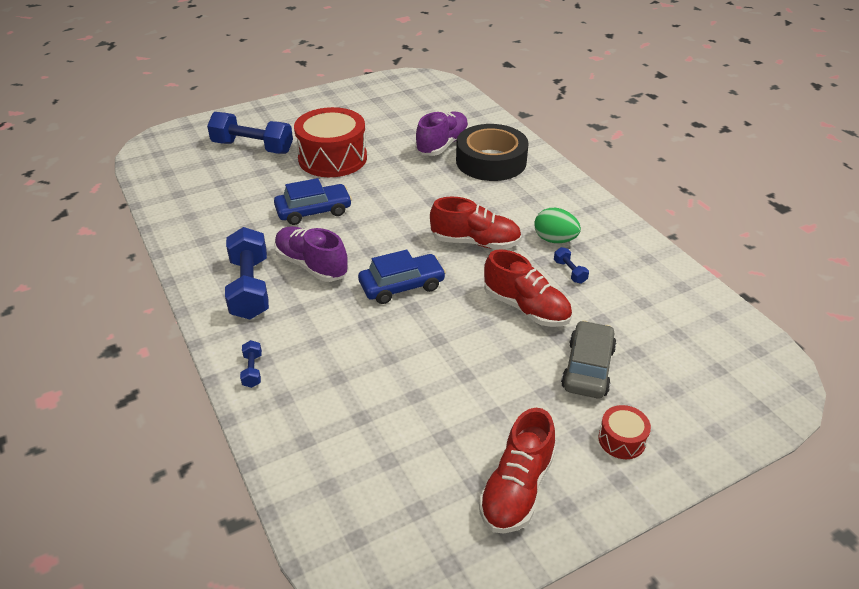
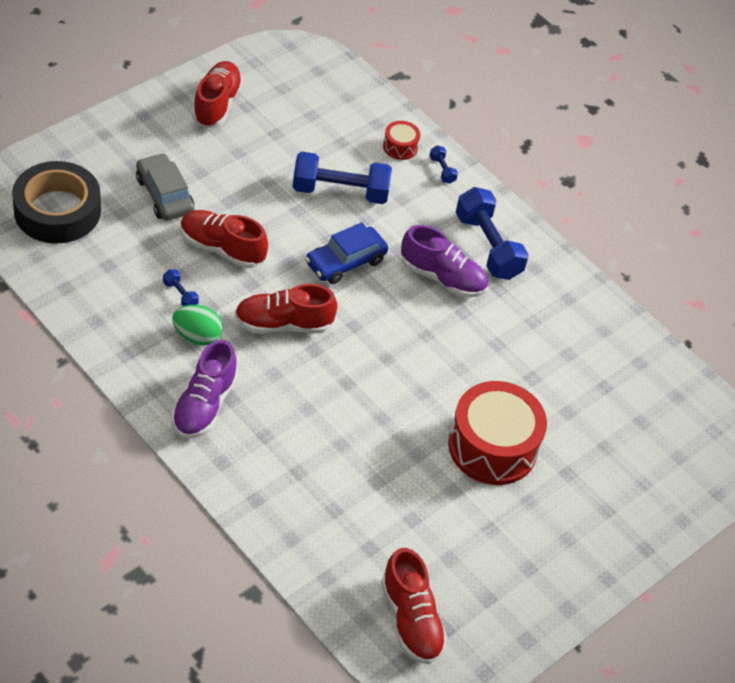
camera: 160 degrees right, 10 degrees up
(253, 147) = (604, 456): blue dumbbell -> blue dumbbell (340, 191)
(313, 211) = (474, 351): blue car -> none
(428, 95) = (411, 619): none -> red shoe
(442, 145) = (358, 493): purple shoe -> purple shoe (204, 405)
(491, 161) = (287, 465): black tape -> black tape (57, 211)
(587, 368) = (164, 195): grey car -> grey car turned 150 degrees clockwise
(621, 440) = (139, 141): red drum -> red drum (400, 147)

